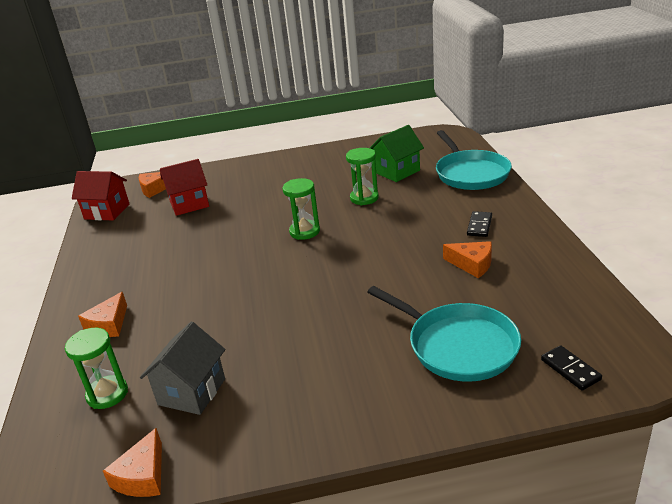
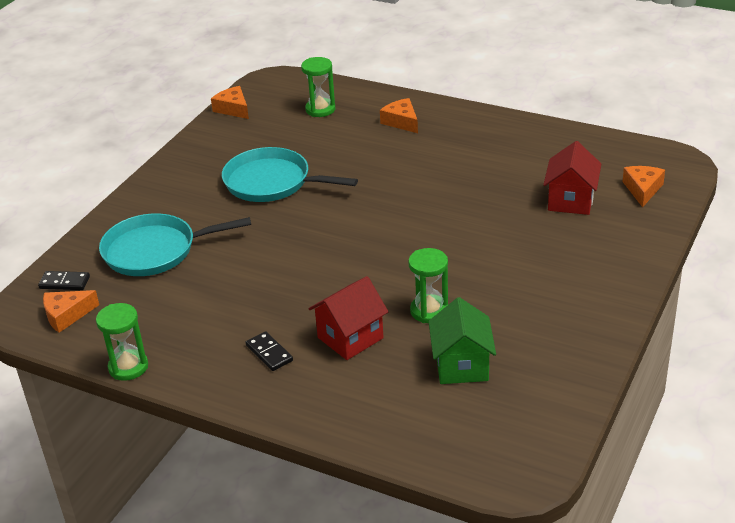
camera: 125 degrees right, 5 degrees up
(107, 211) = (618, 152): red house -> red house (350, 338)
(192, 392) = (276, 137): grey house -> none
(304, 231) = (412, 247): green hourglass -> green hourglass (128, 367)
(471, 173) = (377, 418): turquoise pan -> turquoise pan (271, 182)
(472, 264) = (223, 312): orange cheese -> orange cheese (66, 315)

